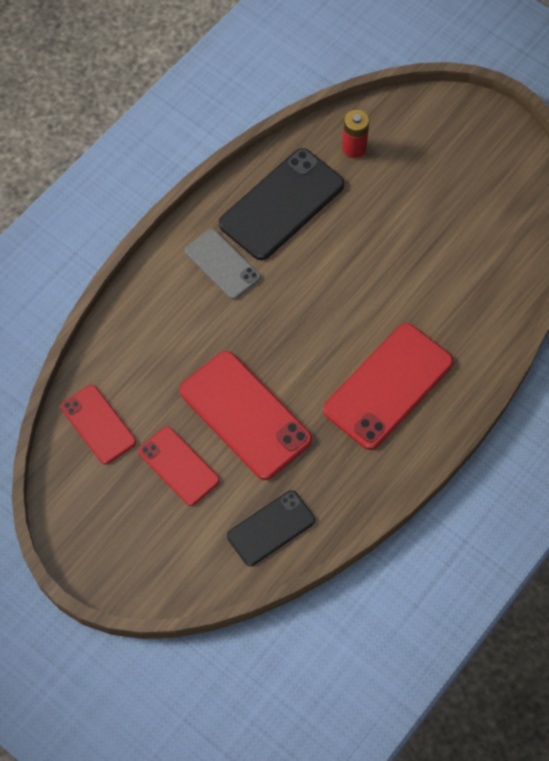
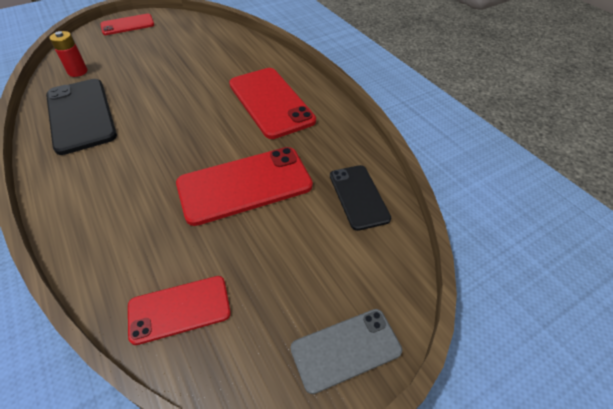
camera: 70 degrees left, 15 degrees down
(179, 466) = (267, 247): red phone -> red phone (127, 25)
(222, 264) = (96, 162): grey phone -> grey phone (346, 349)

